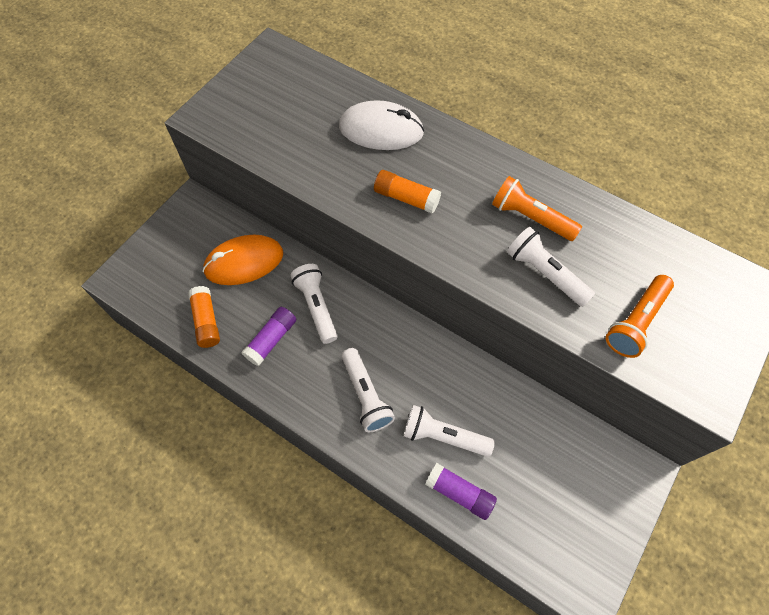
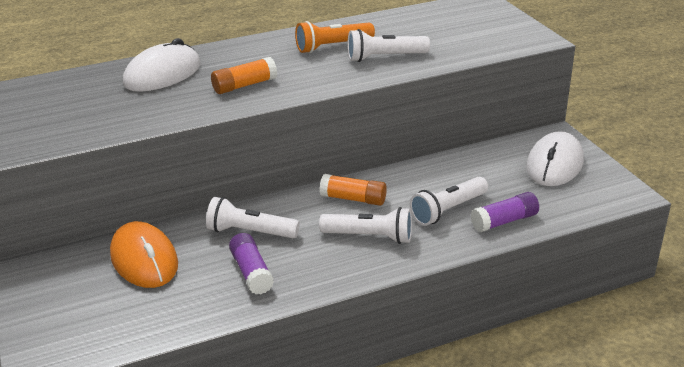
camera: 55 degrees left, 30 degrees down
(206, 321) = (179, 309): orange glue stick -> orange glue stick (353, 199)
(244, 262) = (144, 259): orange mouse -> orange mouse turned 45 degrees counterclockwise
(587, 494) = (554, 164): none -> white mouse
(636, 322) = (460, 42): orange flashlight -> none

